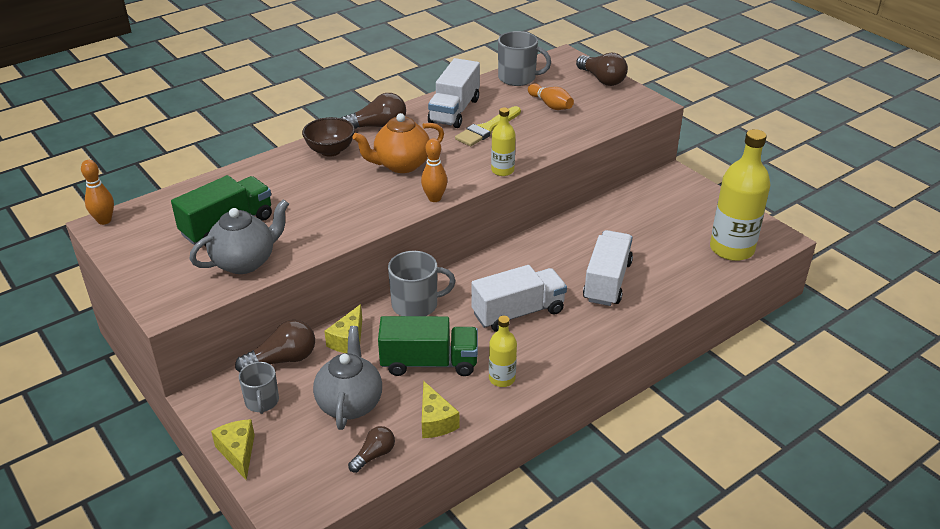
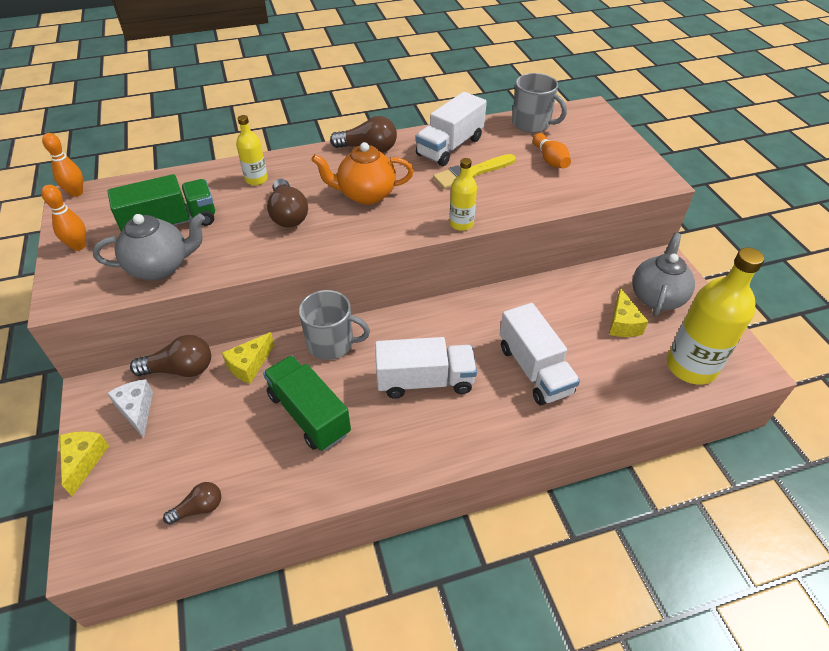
camera: 20 degrees right, 10 degrees up
(262, 402) = (137, 410): grey mug -> white cheese
(330, 151) = (310, 165): brown bowl -> none
(350, 403) = (211, 438): grey teapot -> grey teapot (656, 297)
(429, 363) = (309, 414): green truck -> green truck turned 150 degrees counterclockwise
(434, 198) = (376, 240): orange bowling pin -> orange bowling pin (78, 246)
(435, 421) = (278, 487): yellow cheese -> yellow cheese (622, 324)
(502, 378) = (369, 456): yellow bottle -> yellow bottle (256, 179)
(602, 79) = (618, 142): brown light bulb -> brown light bulb (288, 215)
(607, 281) = (534, 369): white truck -> white truck turned 120 degrees clockwise

